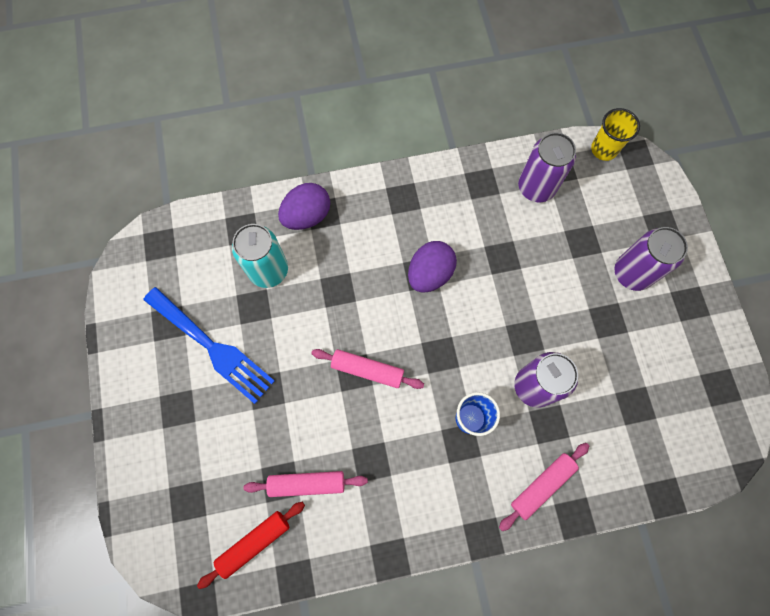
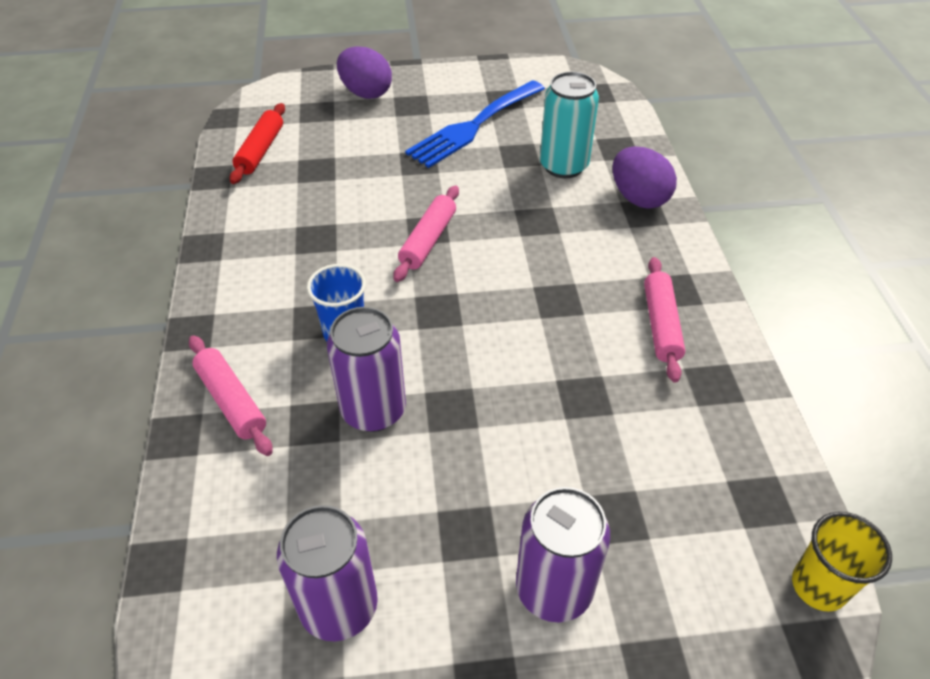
camera: 95 degrees right, 25 degrees down
(254, 543) = (260, 150): red rolling pin -> red rolling pin turned 45 degrees clockwise
(307, 484) = (307, 187): pink rolling pin -> pink rolling pin (661, 324)
(430, 274) = (557, 308): purple egg -> purple egg (366, 93)
(536, 187) = (716, 458): purple can -> purple can (339, 606)

